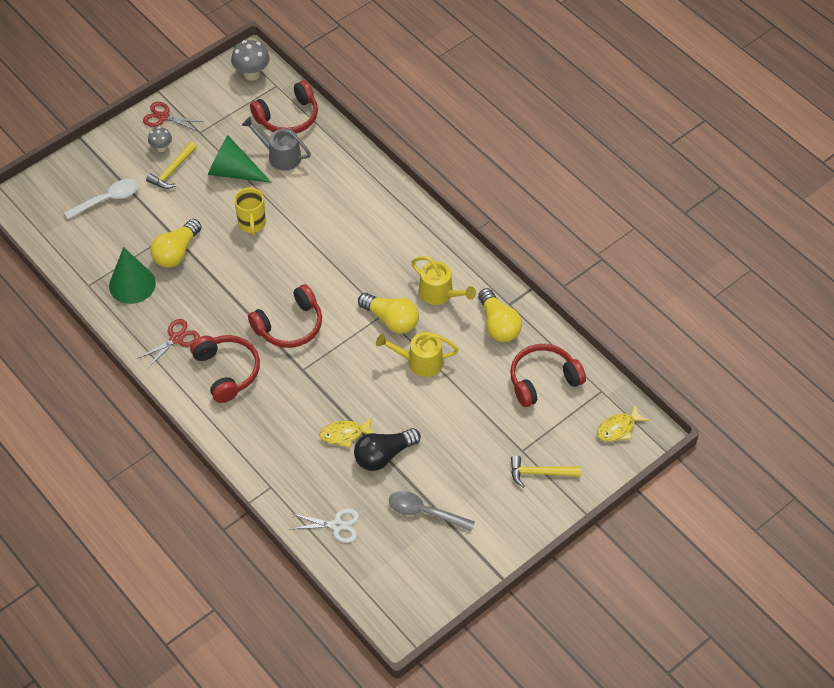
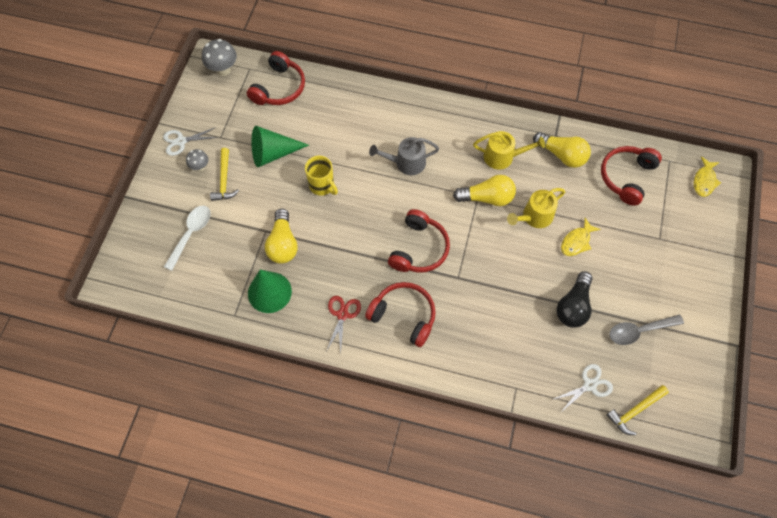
camera: 35 degrees left, 10 degrees up
(163, 117) = (181, 141): red scissors -> white scissors
(280, 156) = (299, 120): grey watering can -> grey watering can (406, 163)
(345, 434) = (532, 308): yellow fish -> yellow fish (576, 241)
(540, 473) = (686, 247): yellow hammer -> yellow hammer (635, 411)

